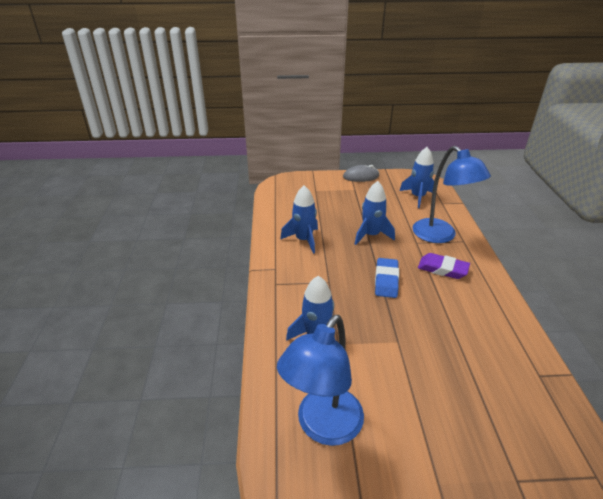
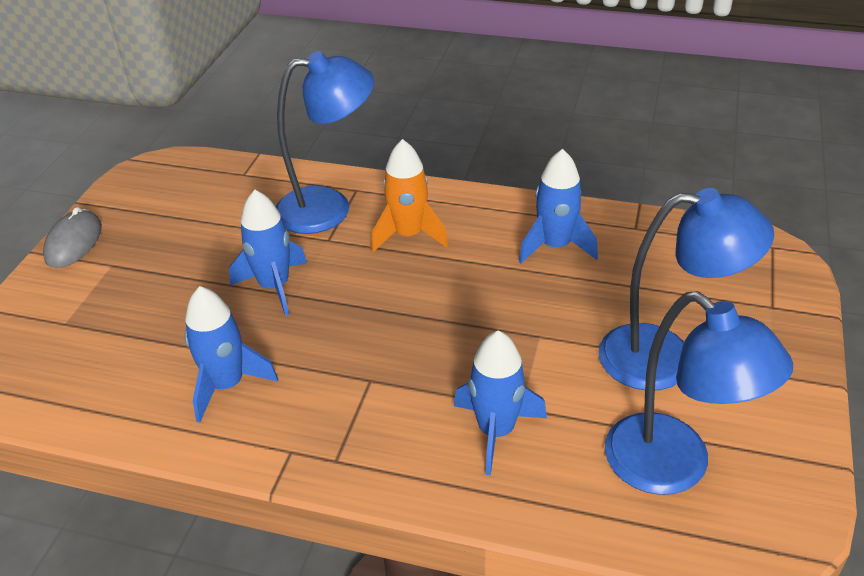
camera: 70 degrees left, 5 degrees up
(386, 280) = (403, 306): blue eraser -> none
(416, 411) = (666, 358): none -> blue lamp
(417, 197) = (204, 194): blue rocket -> blue rocket (555, 246)
(442, 269) = (409, 235): purple eraser -> orange rocket

